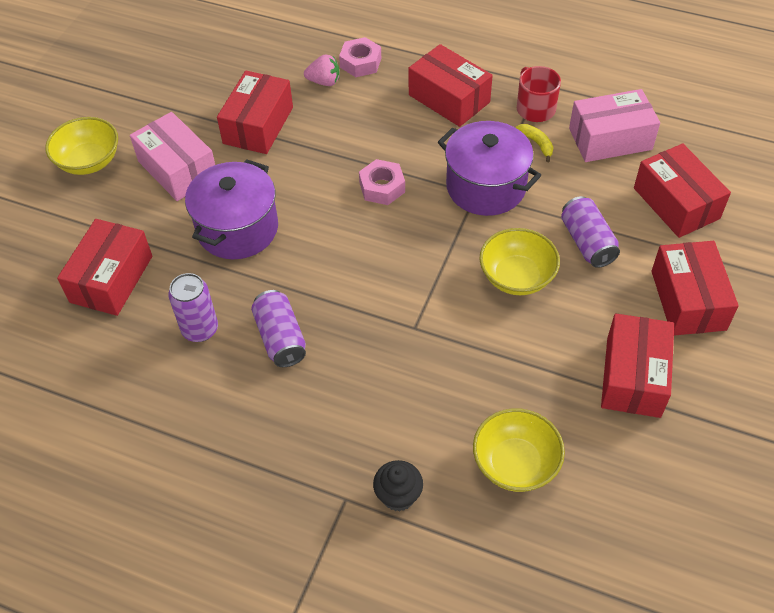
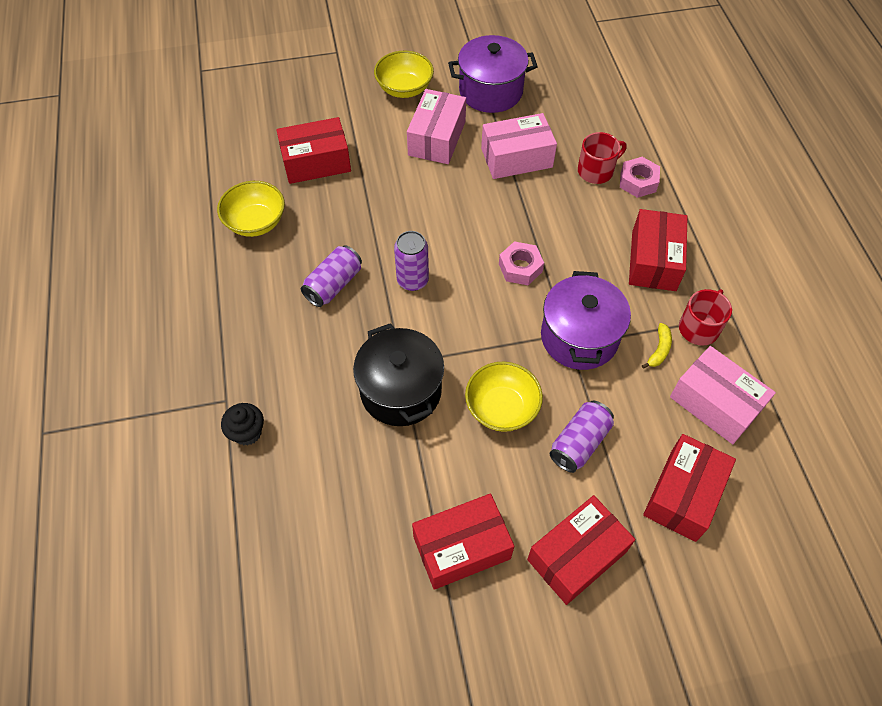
camera: 55 degrees right, 5 degrees up
(200, 329) = (309, 234): purple can -> purple can (412, 280)
(237, 229) = (410, 203): purple pot -> purple pot (491, 91)
(258, 125) = (516, 158): red box -> pink box
(324, 82) = (596, 171): pink strawberry -> red mug
(444, 343) = (401, 391): none -> black pot
(515, 464) = (321, 498): yellow bowl -> yellow bowl (256, 222)

